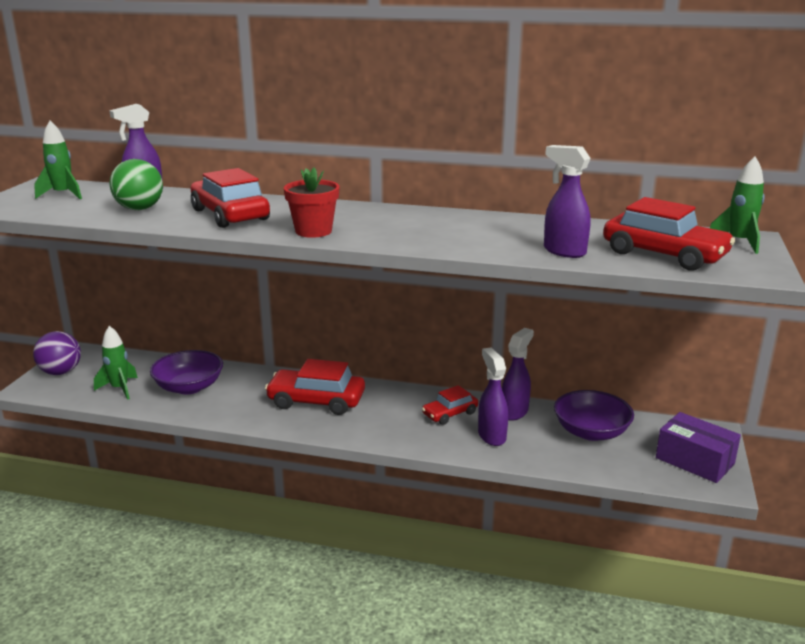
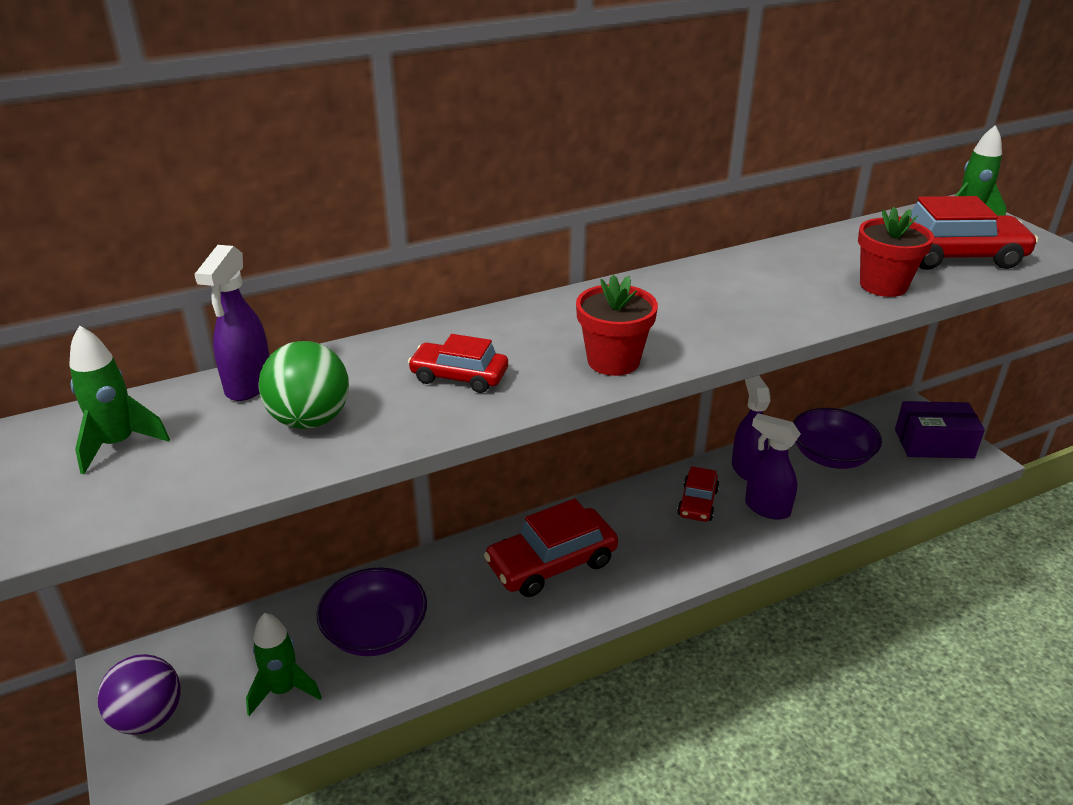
camera: 40 degrees left, 10 degrees up
(230, 215) = (459, 376): red car -> red car, size x0.58
(563, 251) = (883, 285): purple spray bottle -> red flower pot

